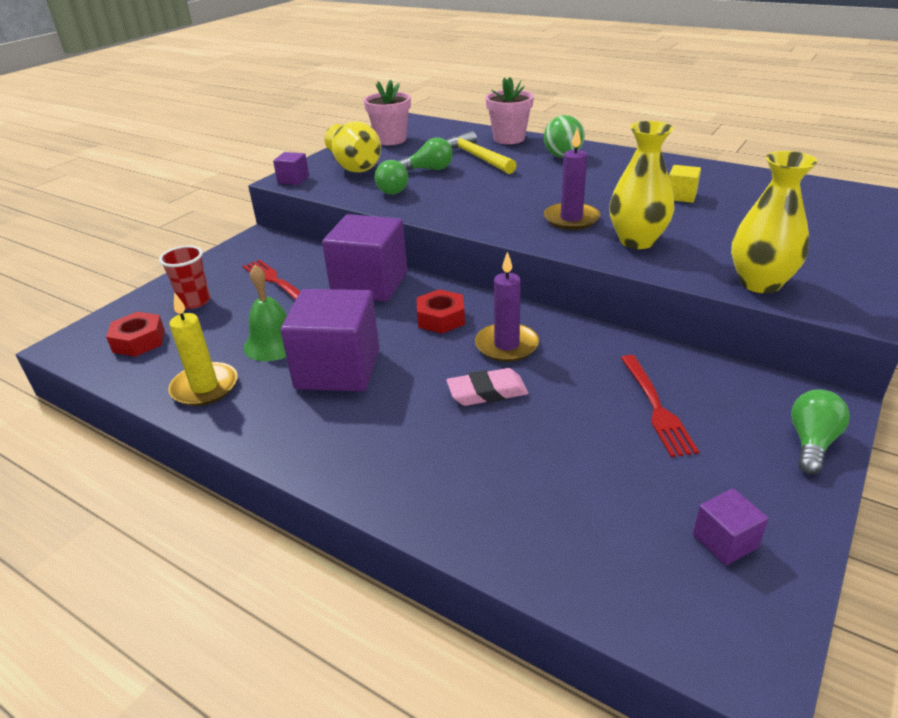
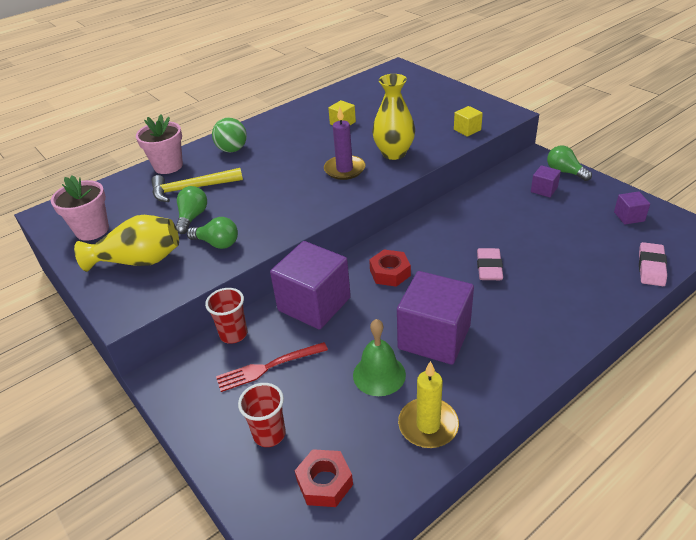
camera: 70 degrees left, 5 degrees up
(293, 180) = (129, 307): purple cube -> purple cube (544, 190)
(315, 254) = (233, 334): none -> red cup
(506, 345) = (439, 249): purple candle -> none
(577, 578) = (651, 267): none -> pink eraser
(656, 408) = (524, 208): red fork -> none
(760, 283) = (467, 130): yellow vase -> yellow cube

